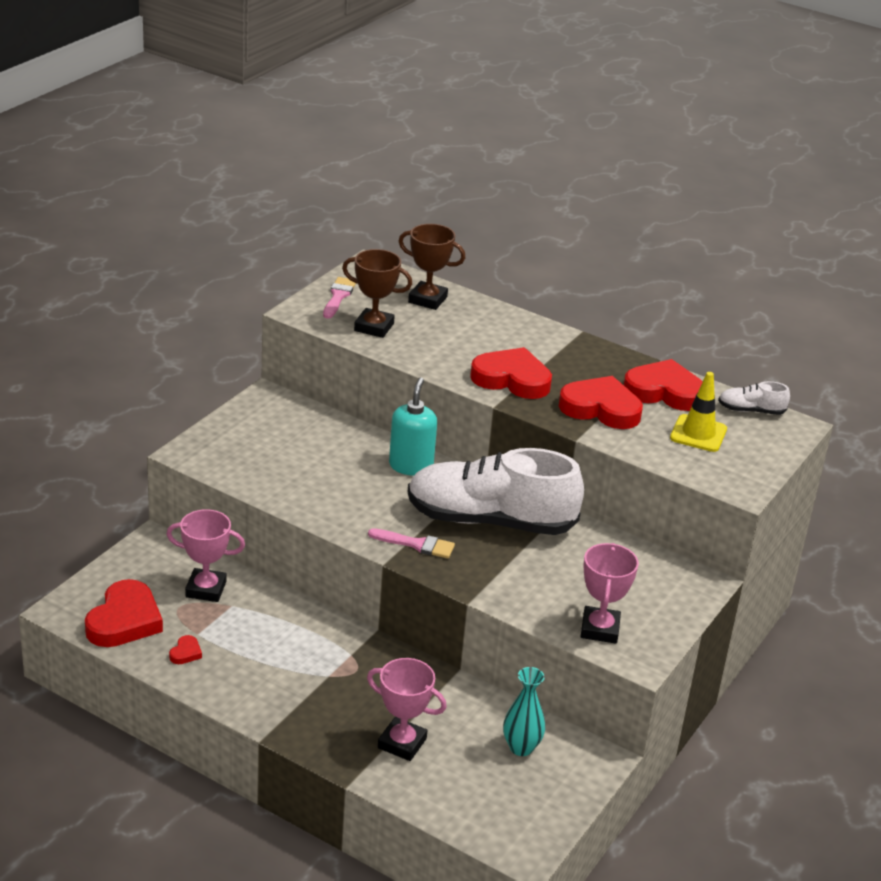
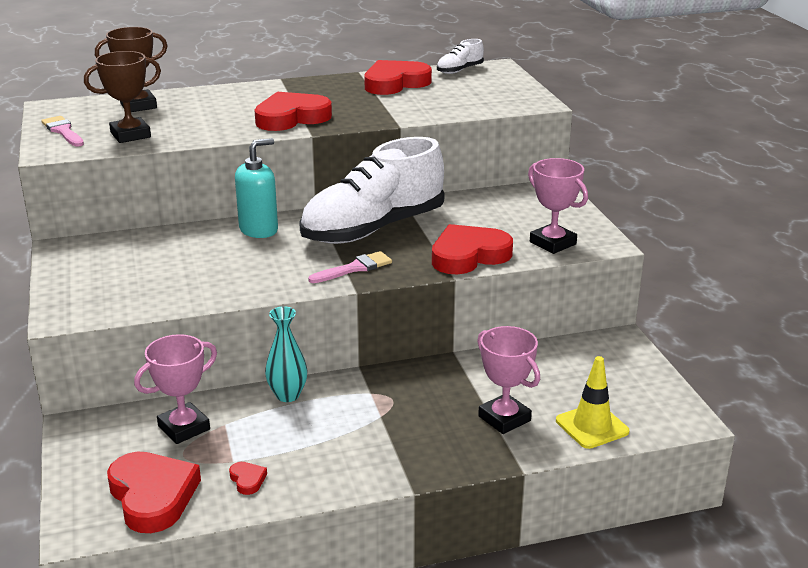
camera: 45 degrees left, 5 degrees down
(402, 743) = (504, 418): pink trophy -> pink trophy turned 75 degrees clockwise
(411, 466) = (259, 230): turquoise soap dispenser -> turquoise soap dispenser turned 90 degrees clockwise
(521, 747) = (571, 367): turquoise vase -> turquoise vase (287, 395)
(601, 408) = (379, 106): red heart -> red heart (468, 255)
(698, 433) = (458, 92): yellow traffic cone -> yellow traffic cone (592, 426)

